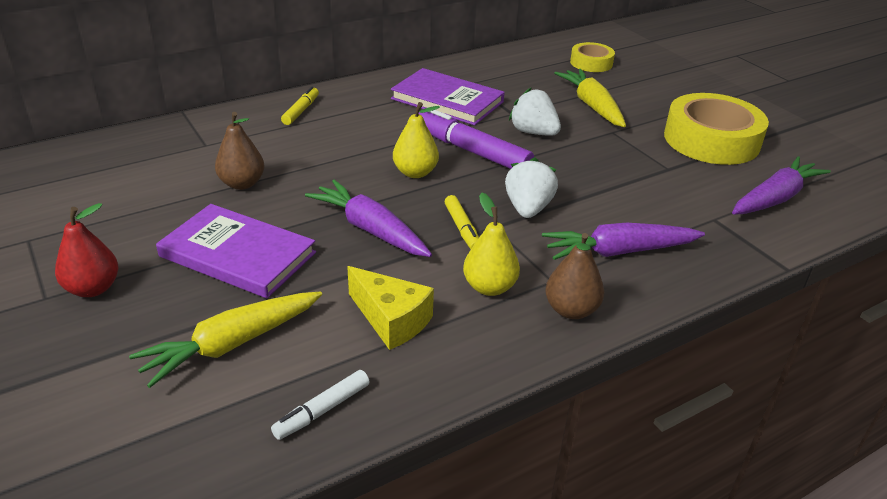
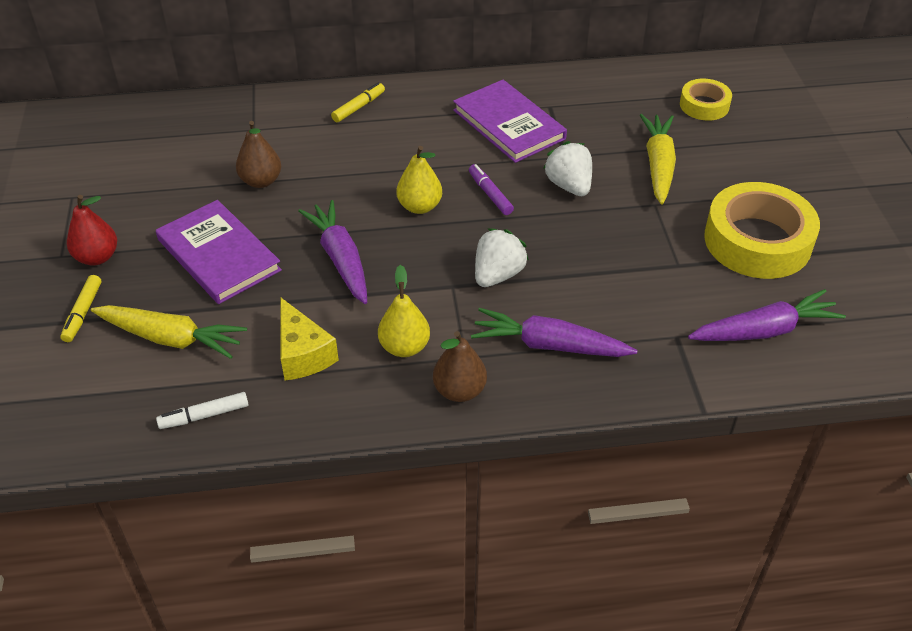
camera: 25 degrees right, 10 degrees up
(232, 344) = (171, 338): yellow carrot -> yellow carrot turned 150 degrees counterclockwise
(462, 228) = (421, 280): yellow marker -> yellow marker (83, 313)
(471, 151) = (490, 194): purple marker -> purple marker, size x0.53

